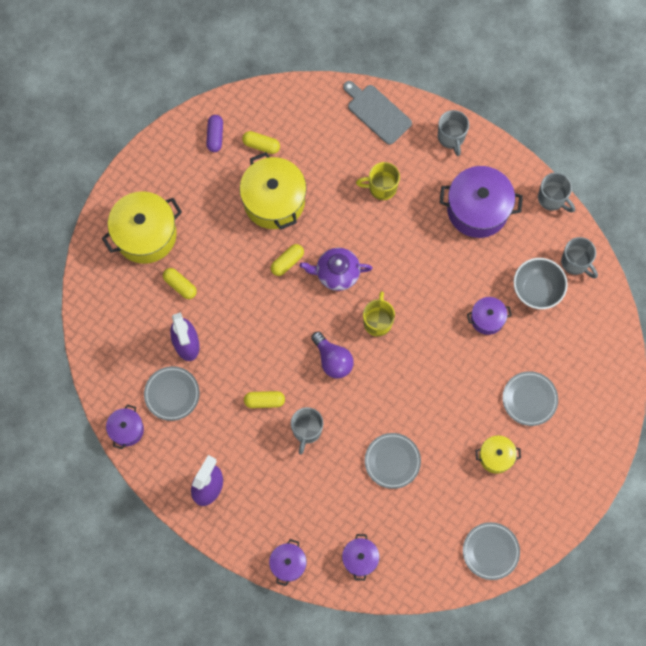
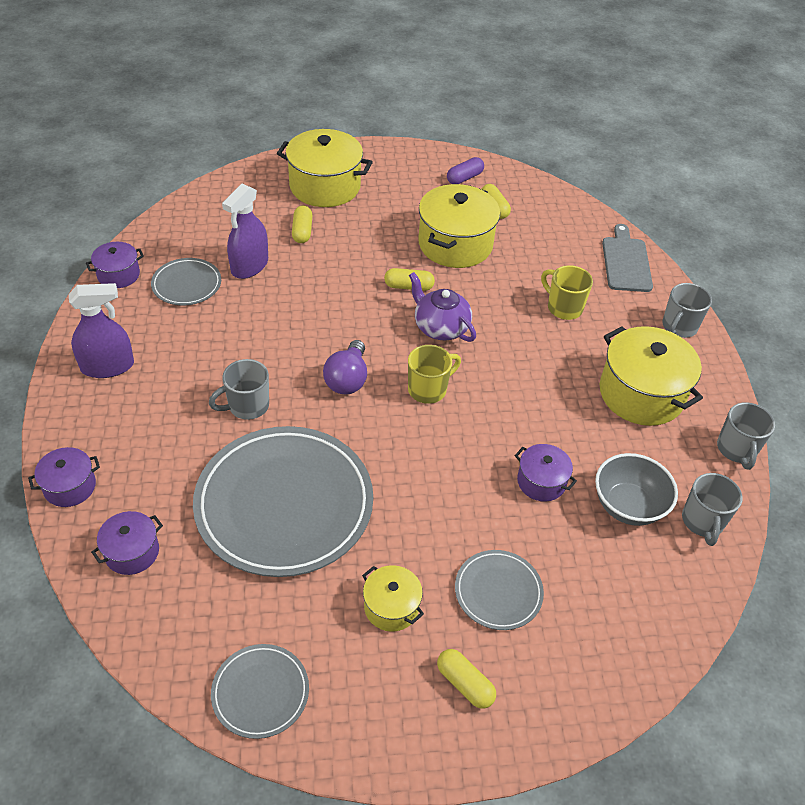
camera: 45 degrees right, 25 degrees down
(264, 401) = (247, 353): yellow capsule -> yellow capsule (465, 684)
(392, 461) = (284, 504): grey plate -> grey plate, size x2.12
(477, 209) = (641, 394): purple pot -> yellow pot

